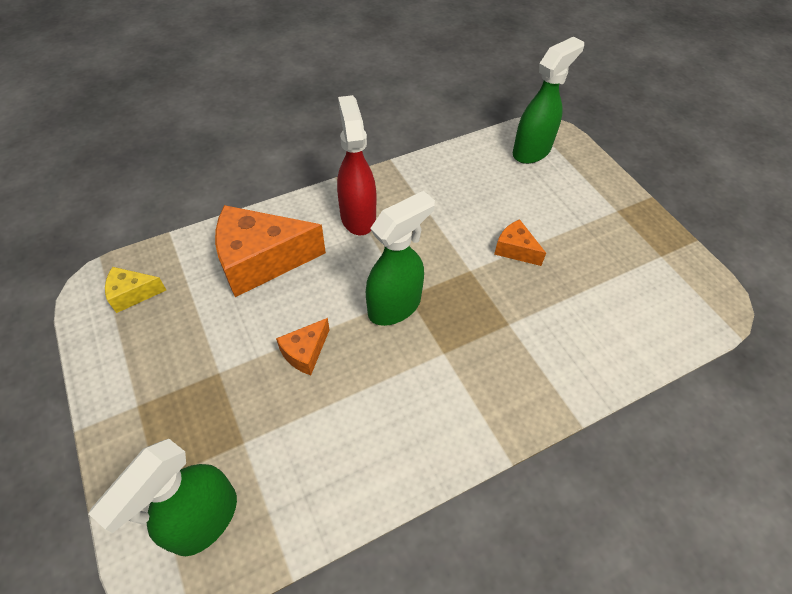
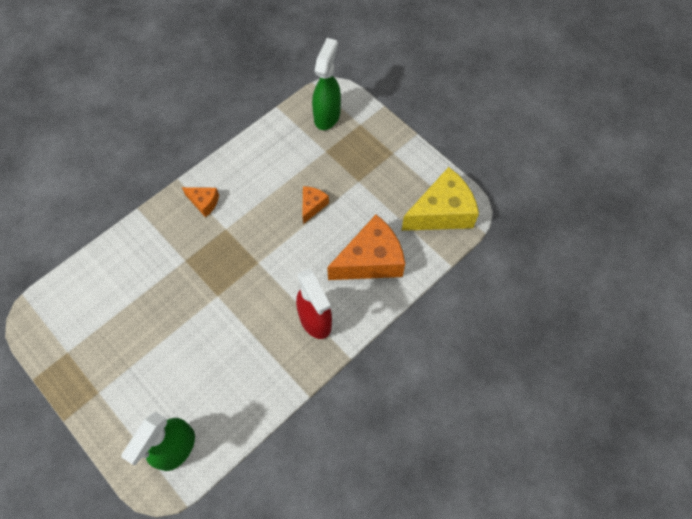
camera: 165 degrees right, 10 degrees up
(133, 294) = (441, 212): yellow cheese -> yellow cheese, size x2.06
(395, 306) = (265, 252): green spray bottle -> none
(515, 250) = (184, 324): orange cheese -> orange cheese (204, 202)

